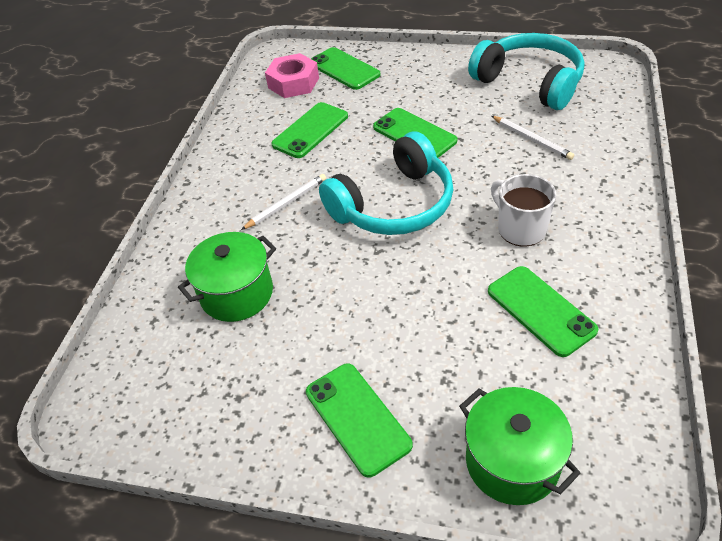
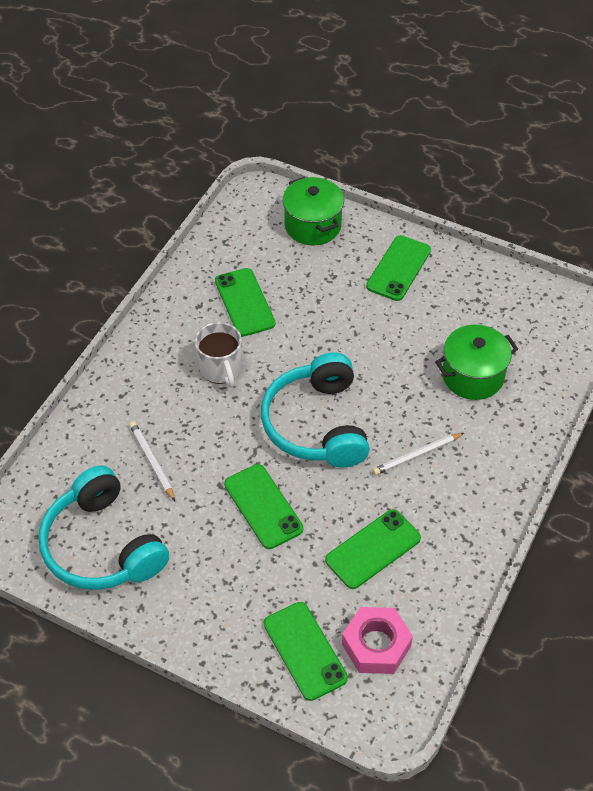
camera: 170 degrees left, 5 degrees up
(357, 418) = (398, 268): green phone -> green phone turned 45 degrees clockwise
(394, 205) = (316, 424): turquoise headphones -> turquoise headphones turned 75 degrees counterclockwise

